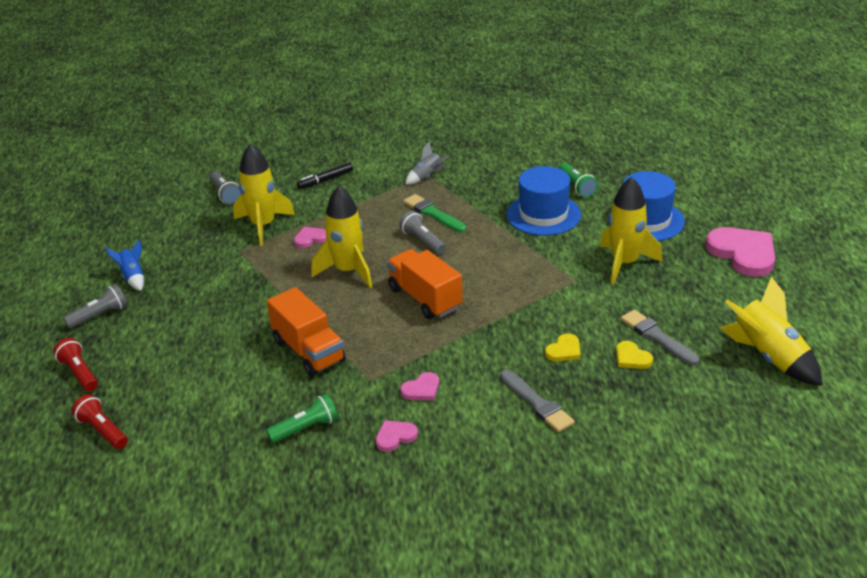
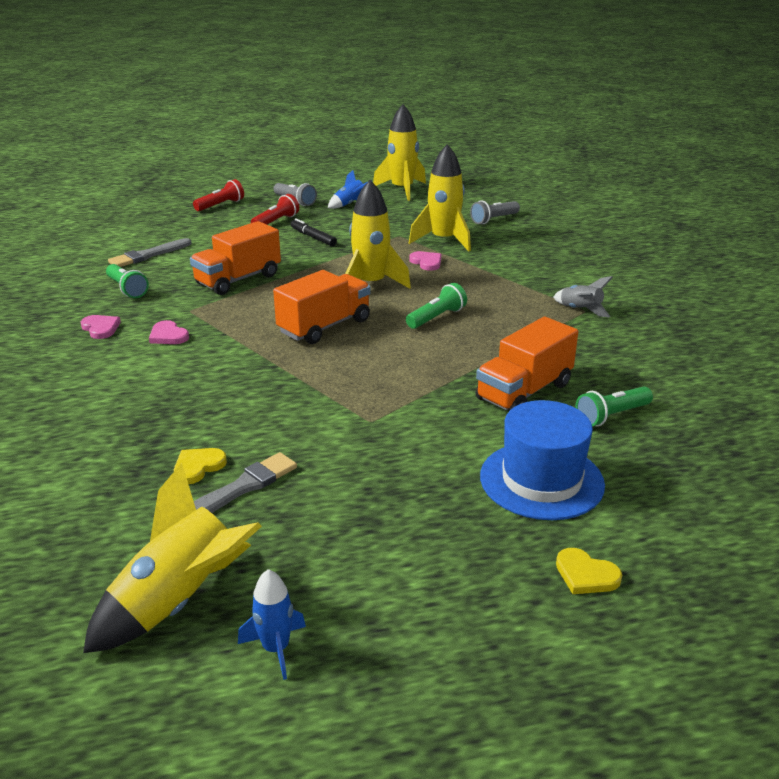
camera: 80 degrees right, 5 degrees down
(102, 431) = (149, 221): red flashlight -> red flashlight (276, 222)
(325, 180) = (544, 258): black marker -> black marker (313, 237)
(422, 241) = (437, 317): grey flashlight -> green flashlight
(433, 213) = (498, 319): green brush -> none
(537, 403) = (127, 401): grey brush -> grey brush (148, 255)
(543, 214) = (524, 392): blue hat -> orange truck
(564, 350) = (220, 416): yellow heart -> yellow heart (586, 575)
(625, 263) = (417, 460): yellow rocket -> yellow rocket (402, 190)
(743, 253) = (471, 587): pink heart -> none
(799, 320) = (276, 648): none -> blue rocket

